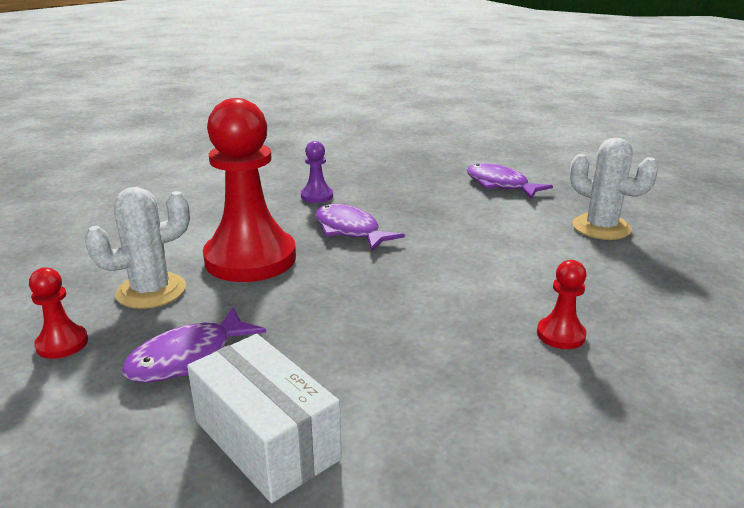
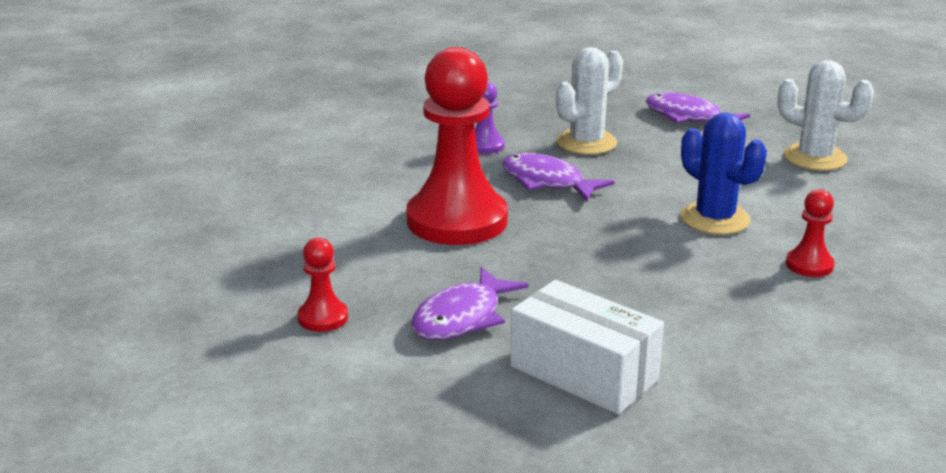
camera: 10 degrees left, 0 degrees up
(151, 291) = (374, 262): white cactus -> white cactus (586, 143)
(484, 278) = (715, 219): none -> blue cactus

